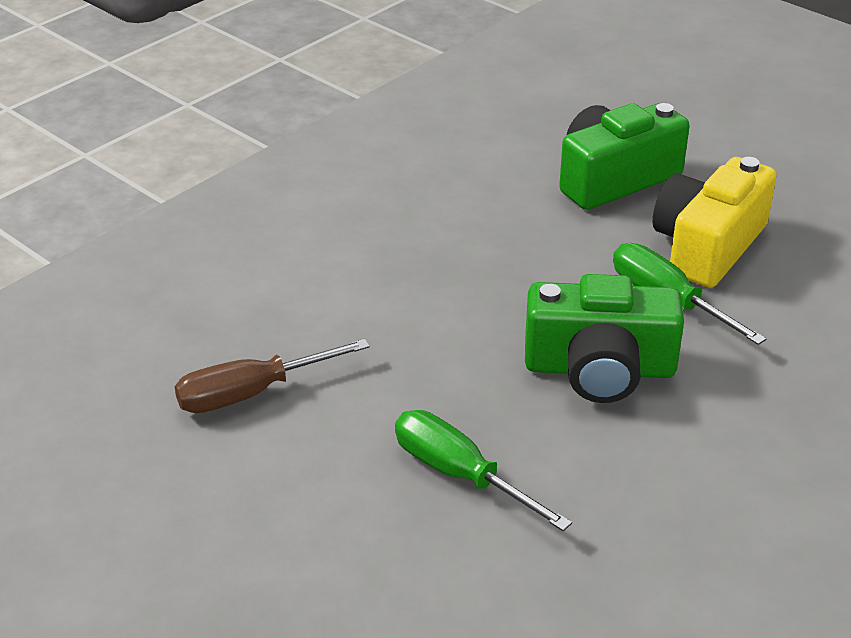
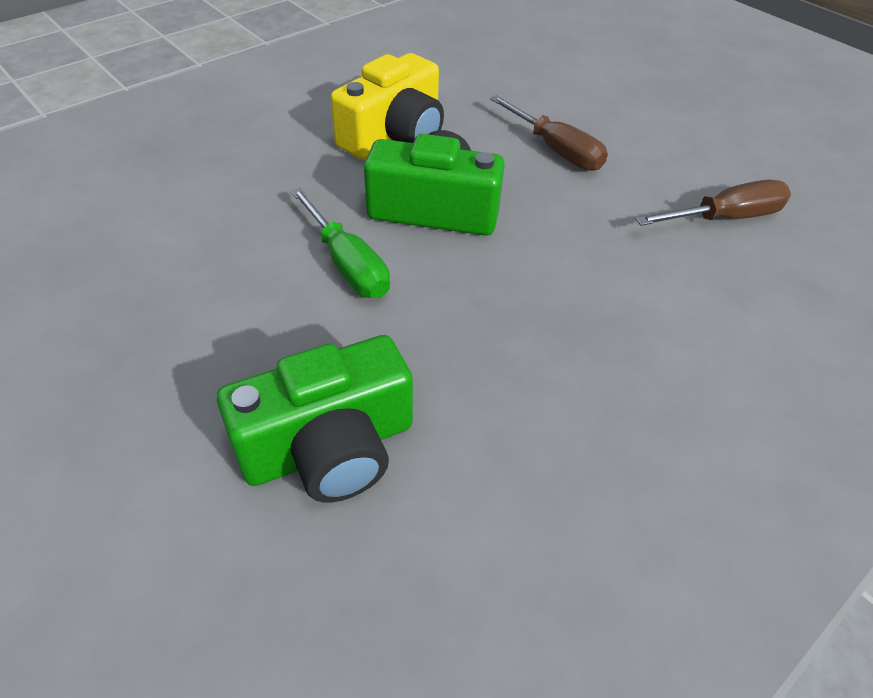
camera: 175 degrees left, 10 degrees up
(460, 475) = (555, 150): green screwdriver -> brown screwdriver
(708, 246) = (270, 323): yellow camera -> yellow camera (394, 136)

